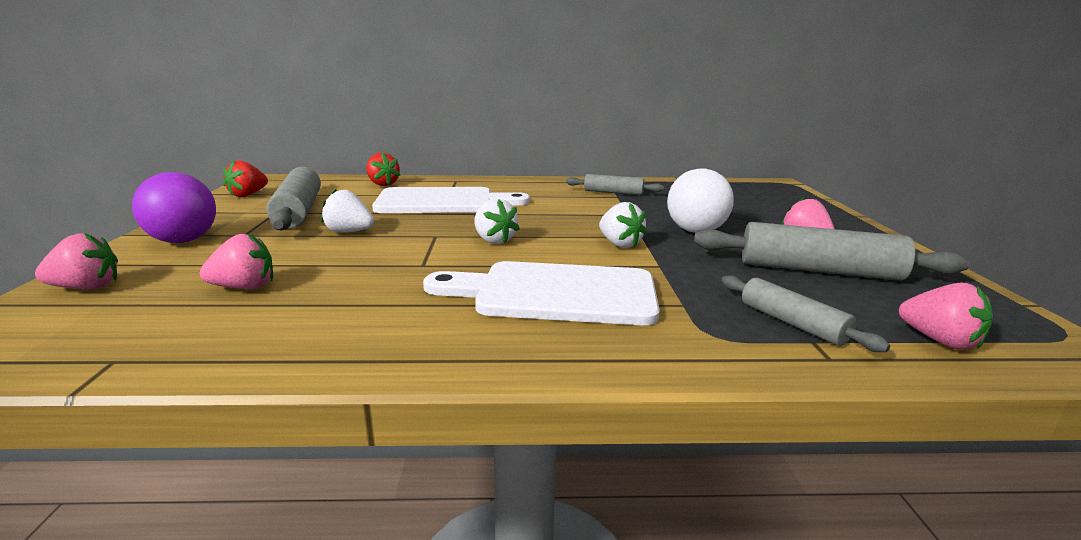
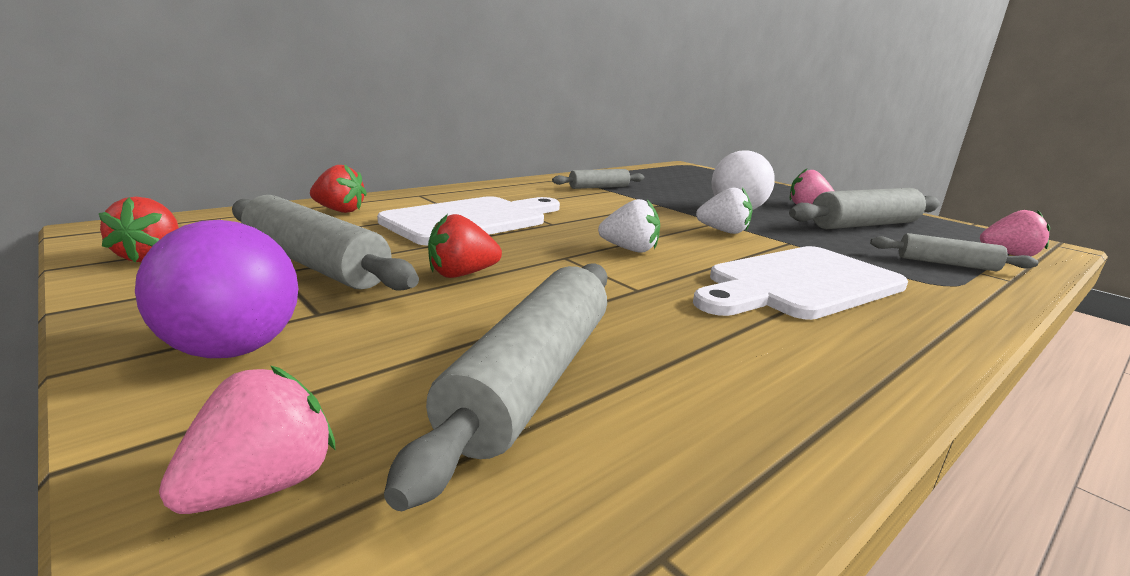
camera: 40 degrees left, 0 degrees up
(244, 287) = (532, 379): pink strawberry -> grey rolling pin
(349, 232) = (462, 274): white strawberry -> red strawberry

